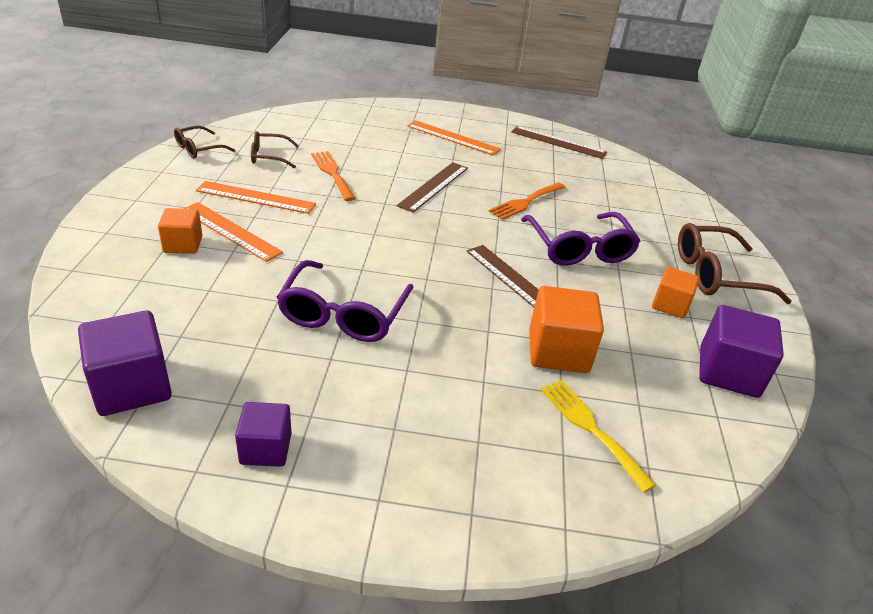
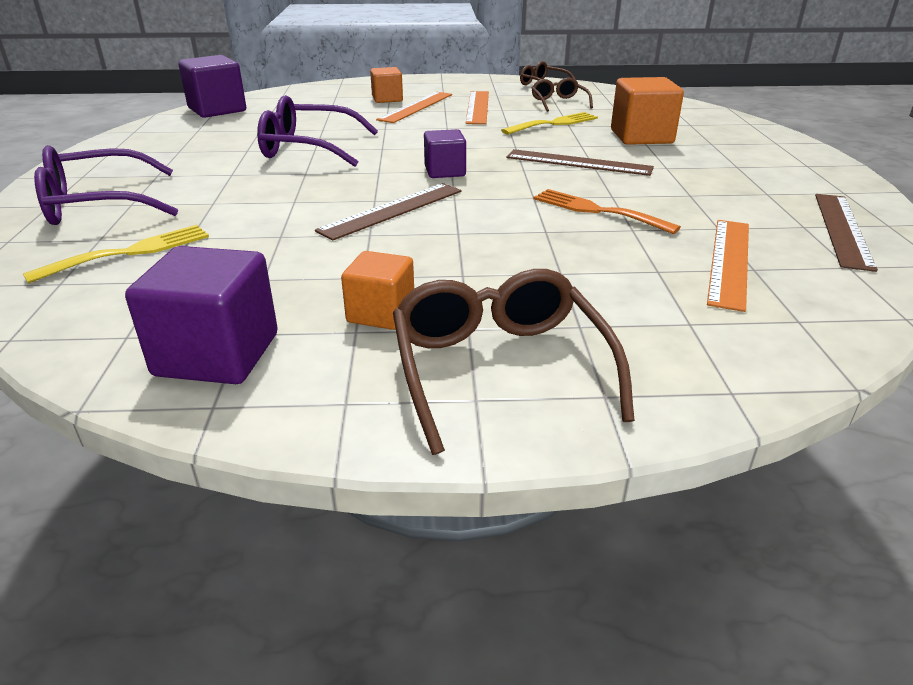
camera: 85 degrees right, 5 degrees down
(265, 448) = (147, 143): purple cube -> purple cube (445, 171)
(332, 173) = (554, 123): orange fork -> yellow fork
(453, 137) = (729, 164): orange ruler -> orange ruler (729, 261)
(558, 351) = (261, 235): orange cube -> orange cube (641, 137)
(579, 249) = (497, 247): purple glasses -> purple glasses (98, 204)

